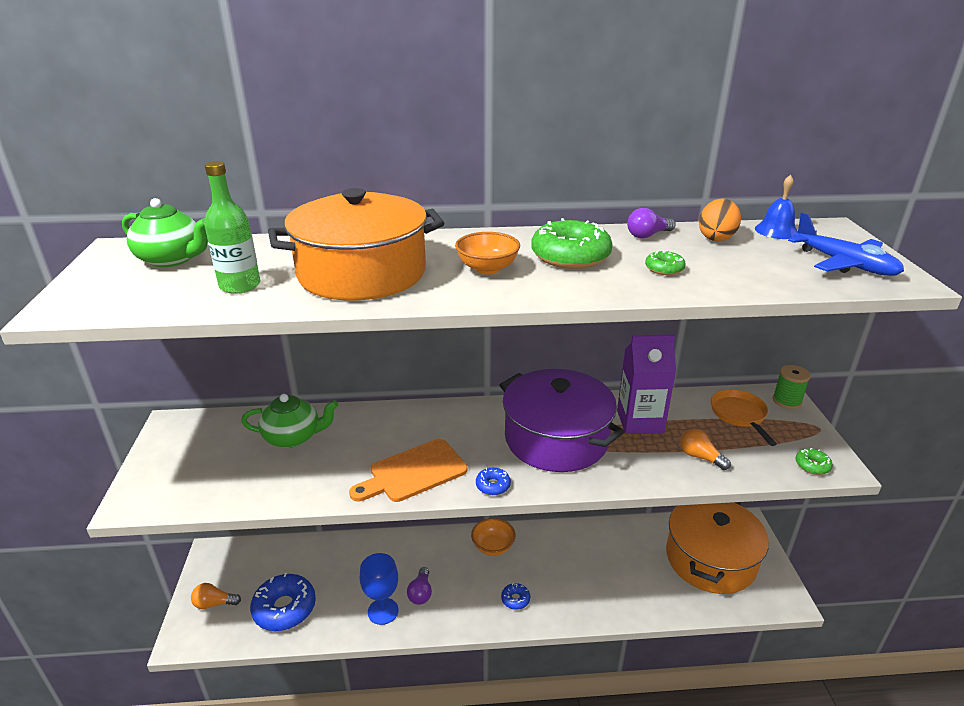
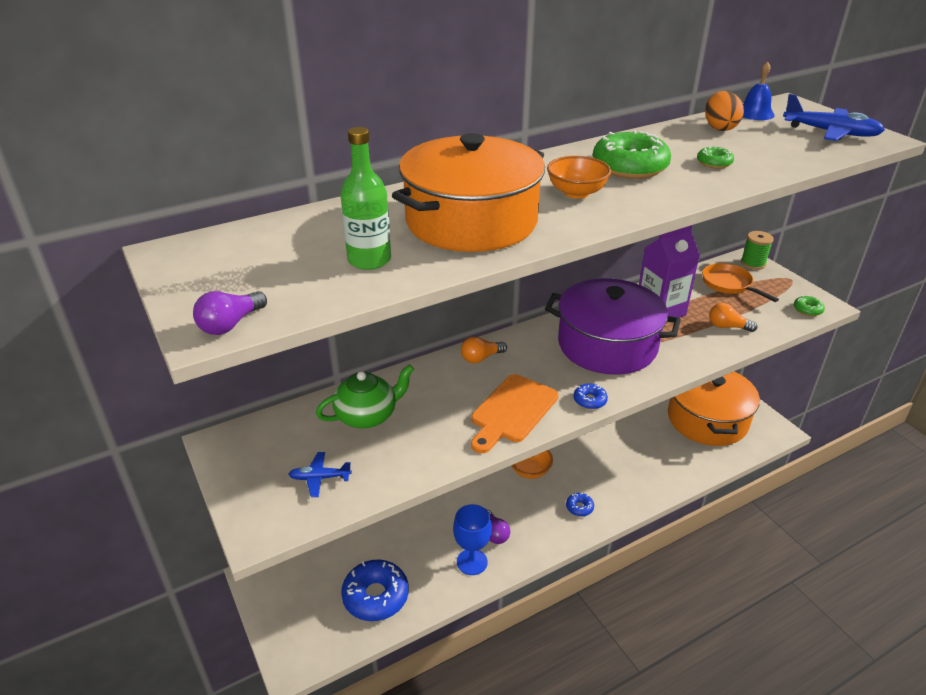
camera: 25 degrees left, 5 degrees up
(172, 259) = (254, 250): green teapot -> none
(212, 476) = (319, 478): none -> blue plane
(214, 603) = (299, 620): orange light bulb -> orange light bulb (481, 358)
(648, 235) = (666, 135): purple light bulb -> purple light bulb (230, 324)

